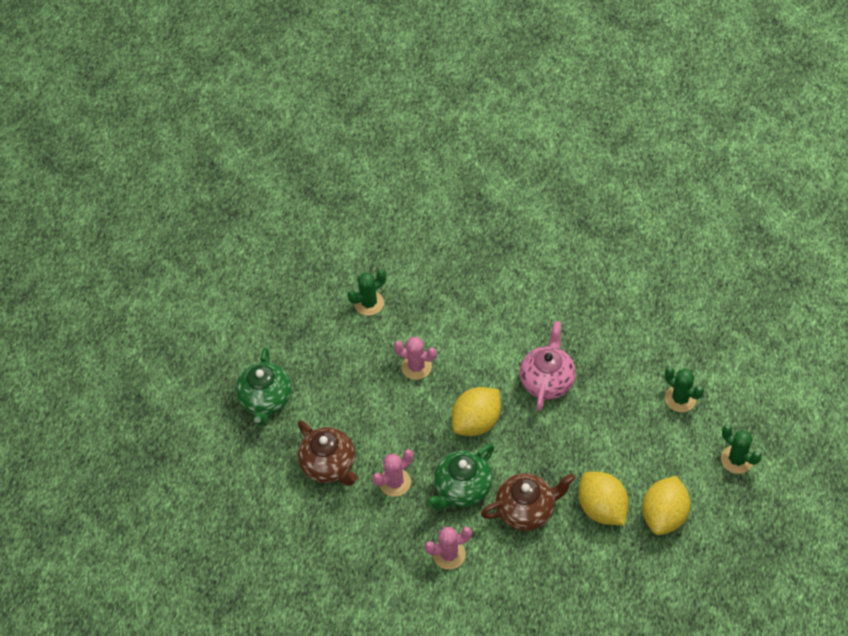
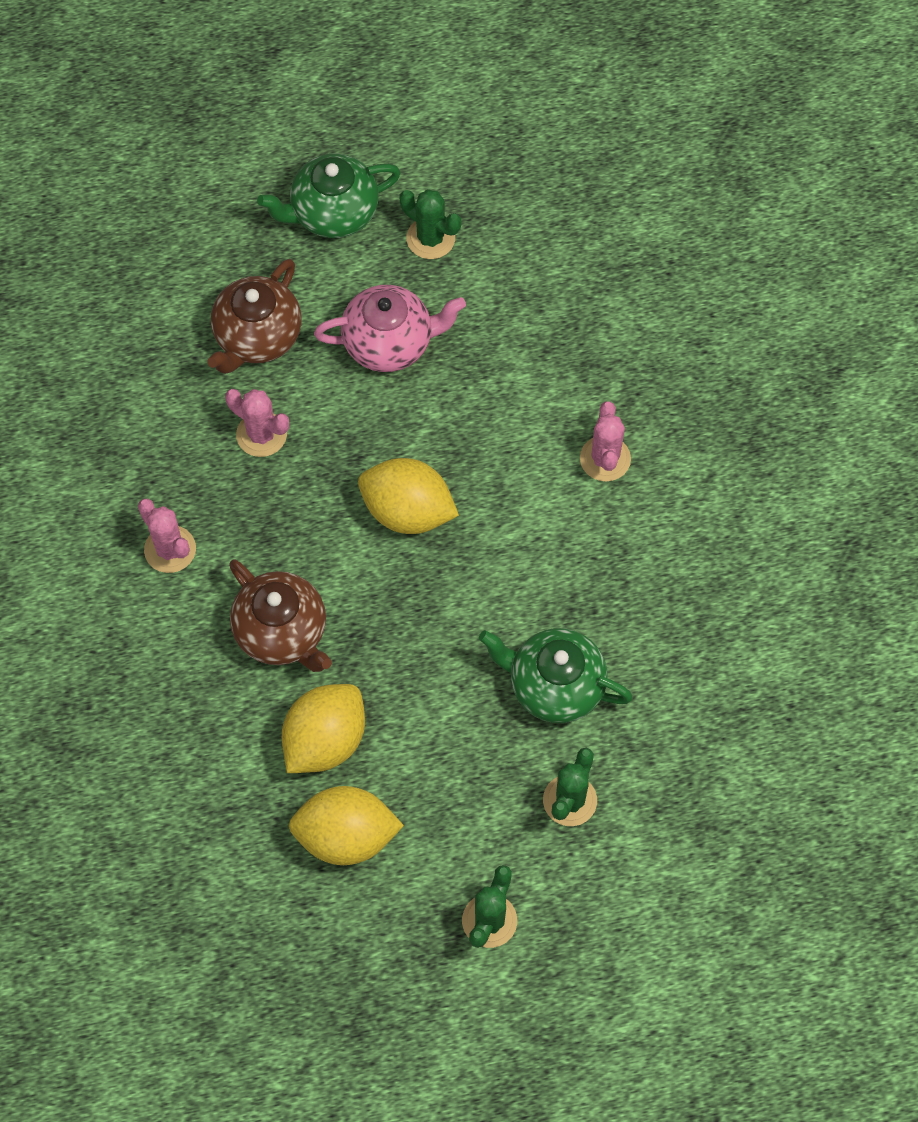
camera: 65 degrees right, 10 degrees up
(369, 303) = (558, 286): green cactus -> green cactus (430, 238)
(416, 367) = (472, 393): pink cactus -> pink cactus (605, 459)
(462, 489) = (285, 530): green teapot -> green teapot (554, 686)
(547, 381) = (522, 588): pink teapot -> pink teapot (390, 343)

